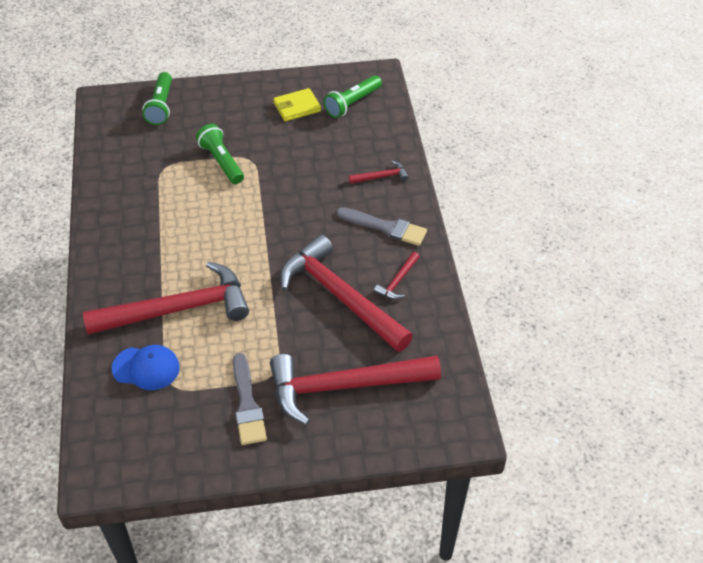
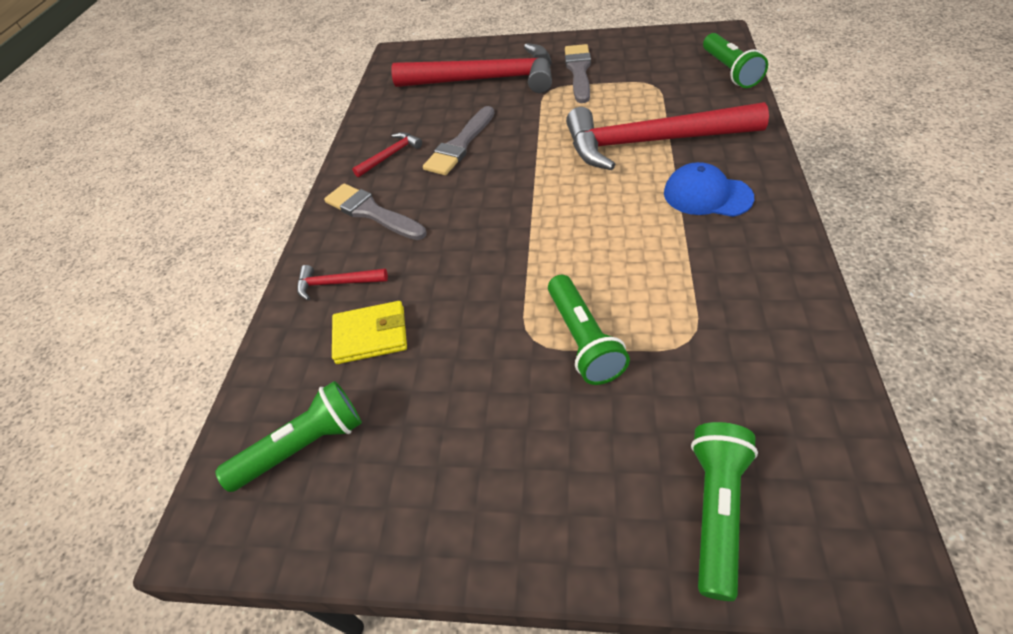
camera: 160 degrees left, 0 degrees up
(96, 409) = (729, 71): none -> green flashlight
(146, 368) = (682, 97): blue cap -> blue cap (707, 195)
(297, 107) = (413, 454): yellow wallet -> yellow wallet (371, 335)
(340, 296) = (460, 145): red hammer -> grey brush

